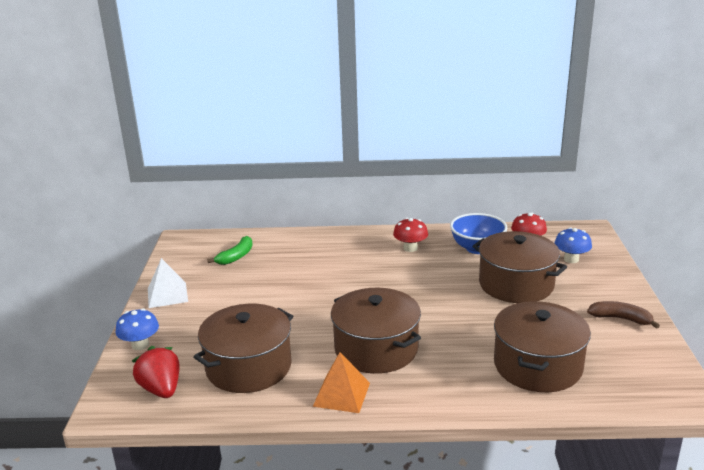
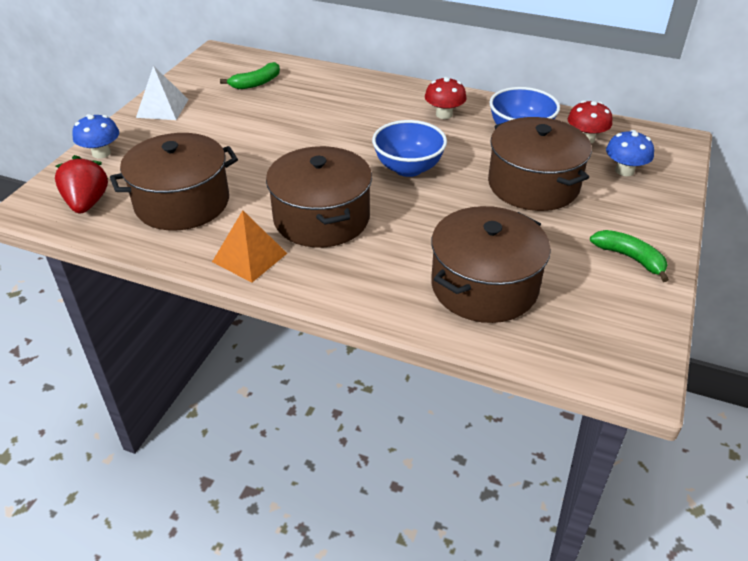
camera: 20 degrees right, 15 degrees up
(414, 294) = (408, 168): none -> blue bowl
(620, 319) = (630, 258): brown banana -> green banana

